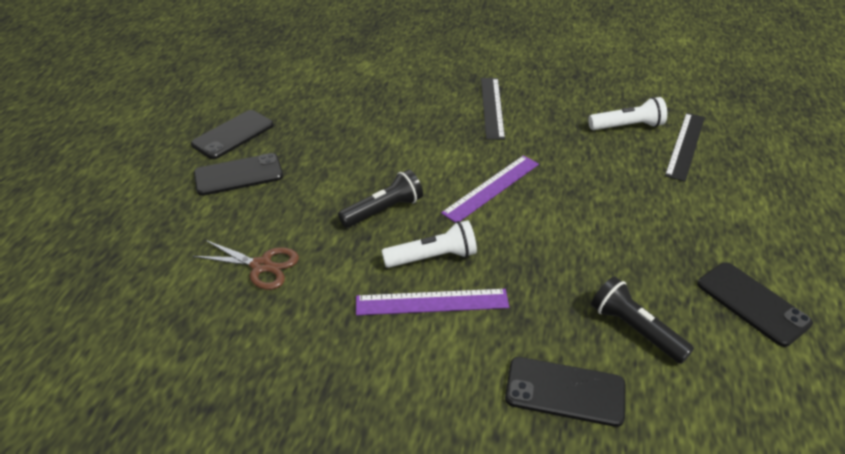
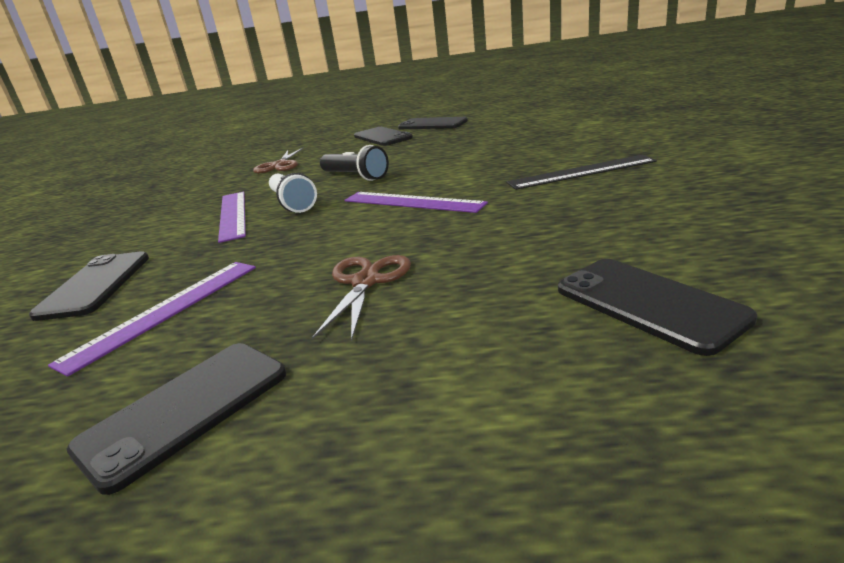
camera: 80 degrees right, 15 degrees down
(627, 126) = (646, 247): white flashlight -> none
(627, 227) = (365, 282): none -> brown scissors
(635, 329) = (165, 311): black flashlight -> purple ruler
(685, 145) = (648, 303): black ruler -> black phone

